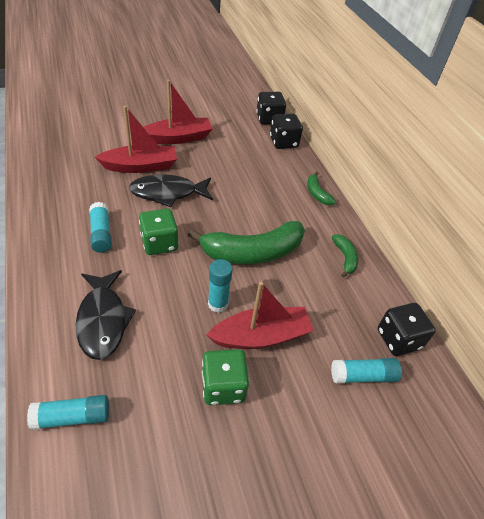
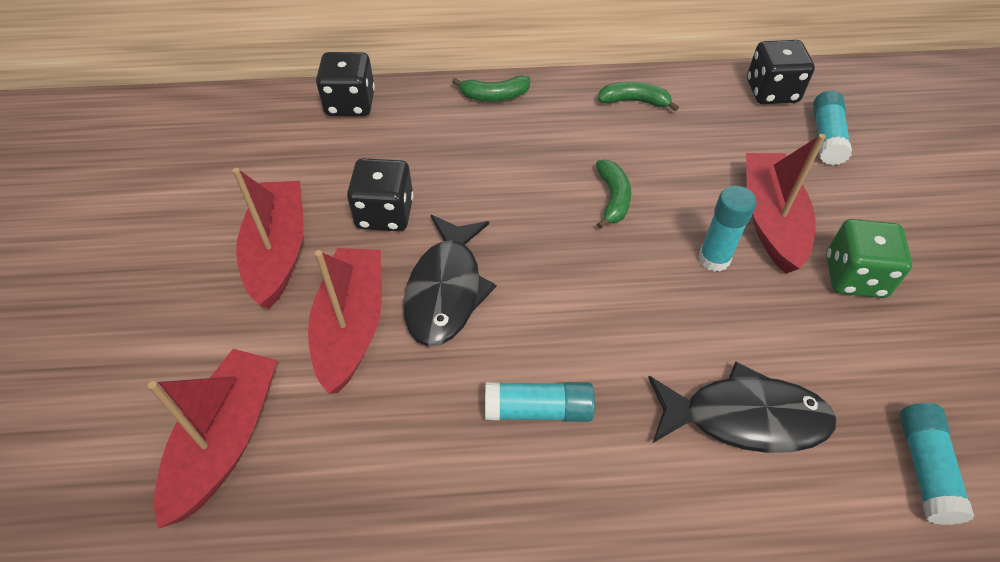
camera: 70 degrees left, 5 degrees up
(79, 143) = (226, 441): none -> red boat
(159, 243) = (577, 318): green dice -> none
(252, 252) = (613, 198): green banana -> green banana, size x0.47
(269, 119) = (272, 107): black dice -> black dice (385, 213)

